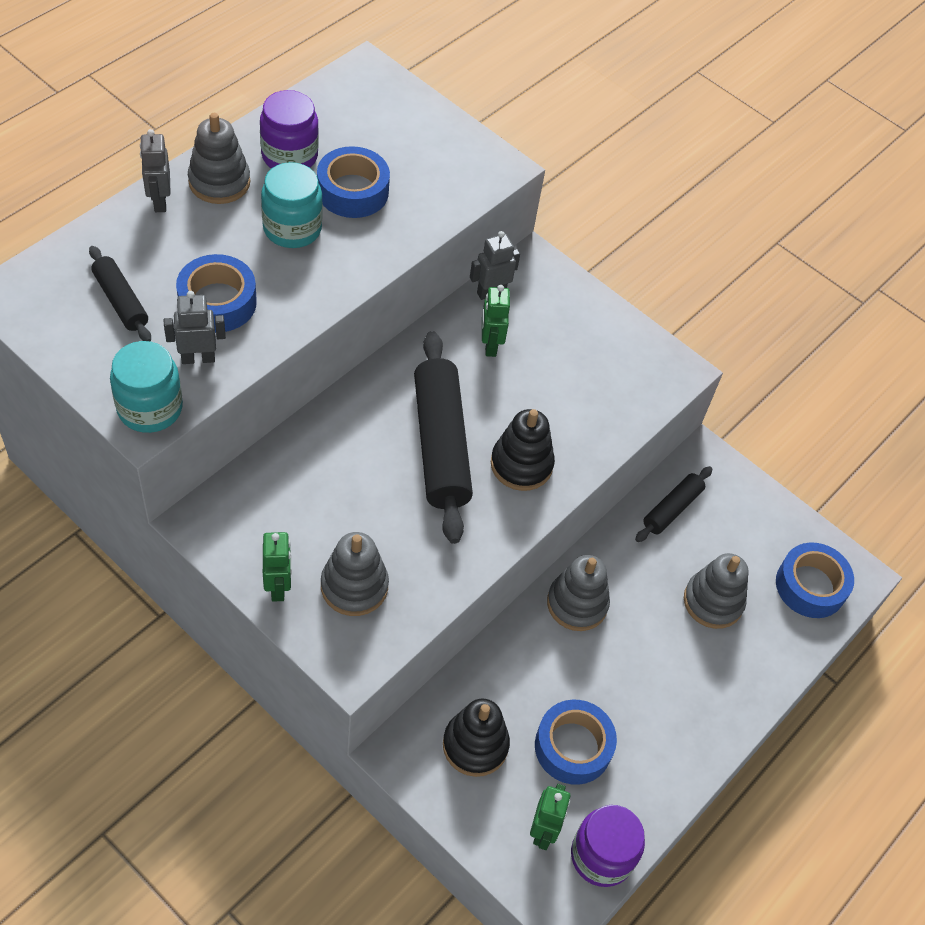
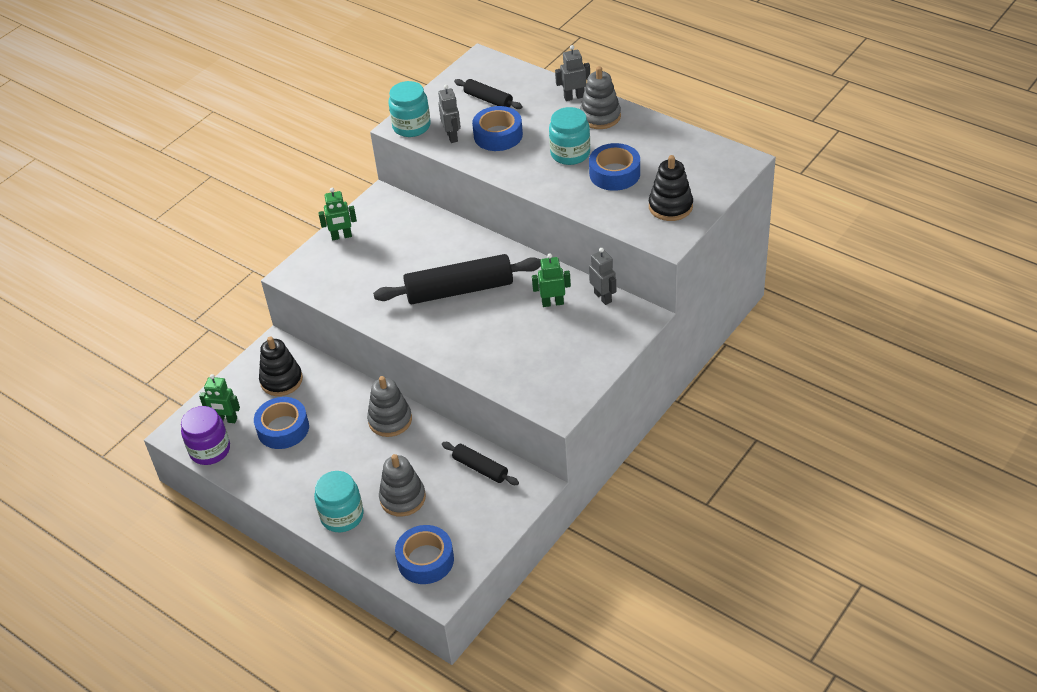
camera: 95 degrees right, 10 degrees down
(121, 301) = (488, 100): black rolling pin -> black rolling pin turned 75 degrees clockwise
(289, 156) = (637, 141): purple jar -> none
(354, 586) = (345, 267): grey stacking toy -> none
(521, 464) = (451, 331): black stacking toy -> black stacking toy (670, 206)
(737, 677) = (342, 516): none -> turquoise jar

